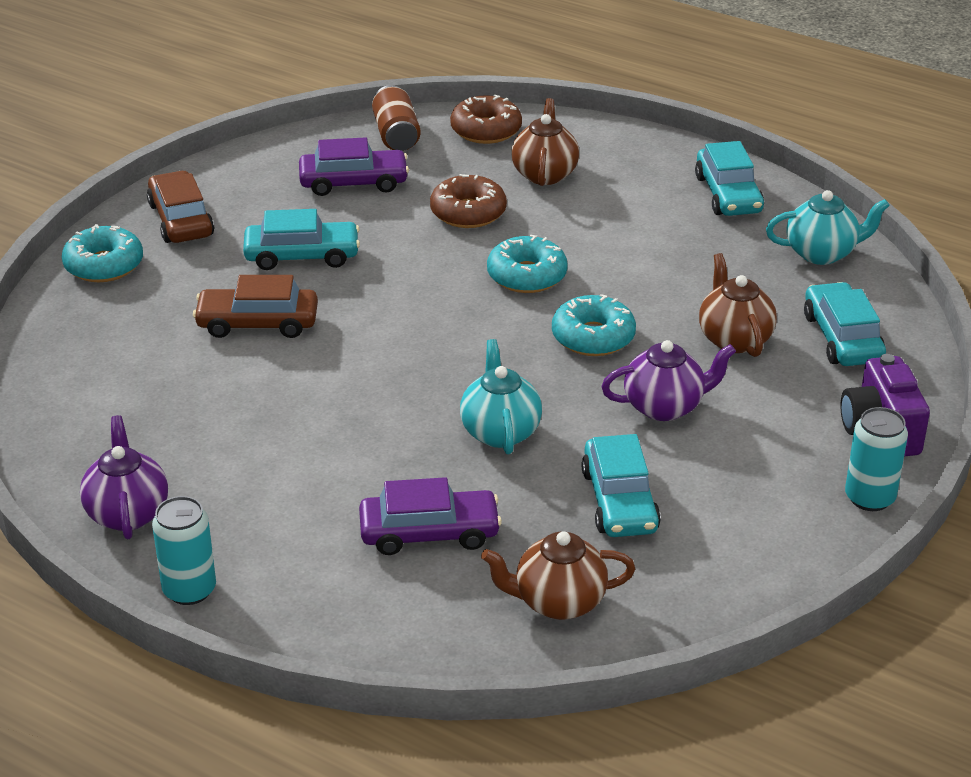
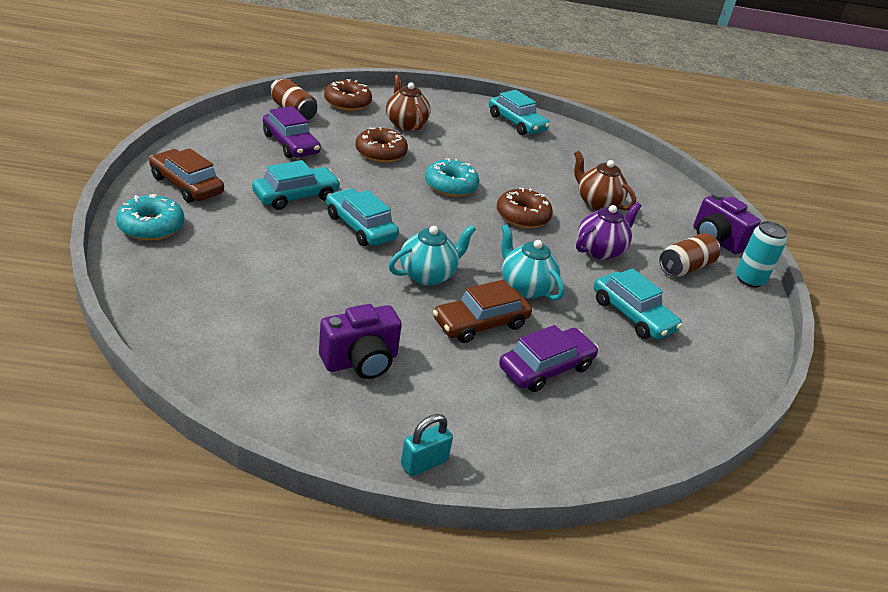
camera: 35 degrees left, 0 degrees up
(127, 513) = (324, 414): purple teapot -> none
(189, 590) = (424, 463): turquoise can -> turquoise padlock
(212, 469) = (361, 361): none -> purple camera
(257, 323) = (304, 247): brown car -> brown car (480, 323)
(353, 182) = (290, 144): purple car -> purple car turned 90 degrees clockwise
(557, 602) = (663, 393): brown teapot -> none
(593, 337) = (522, 216): turquoise donut -> brown donut
(778, 457) = (685, 267): none -> brown can
(822, 253) = (593, 148): turquoise teapot -> turquoise teapot (428, 275)
(842, 338) = (648, 192): turquoise car -> turquoise car (360, 227)

